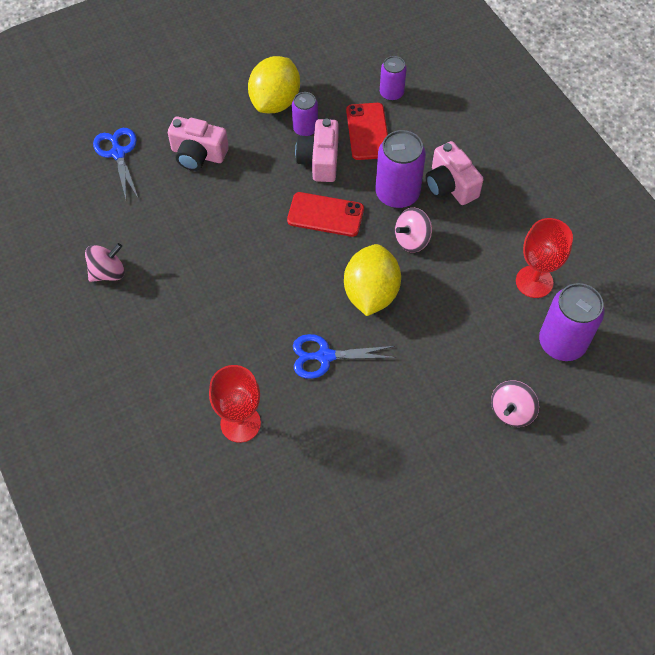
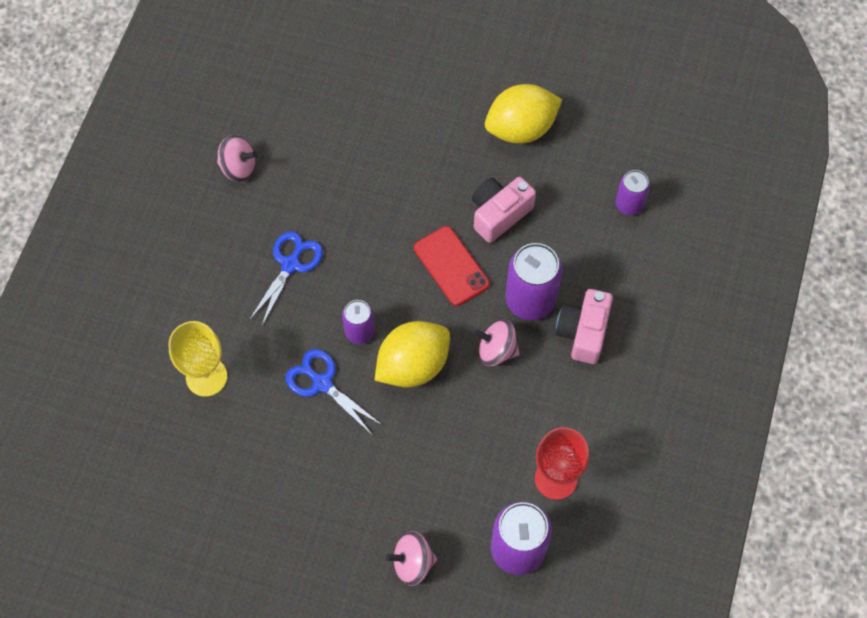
camera: 45 degrees right, 5 degrees up
(118, 153) = (348, 70): blue scissors -> blue scissors (290, 264)
(198, 154) = (408, 124): pink camera -> none
(240, 423) = (206, 377): red goblet -> yellow goblet
(305, 129) = (519, 175): purple can -> purple can (359, 331)
(367, 131) = (568, 222): red phone -> none

